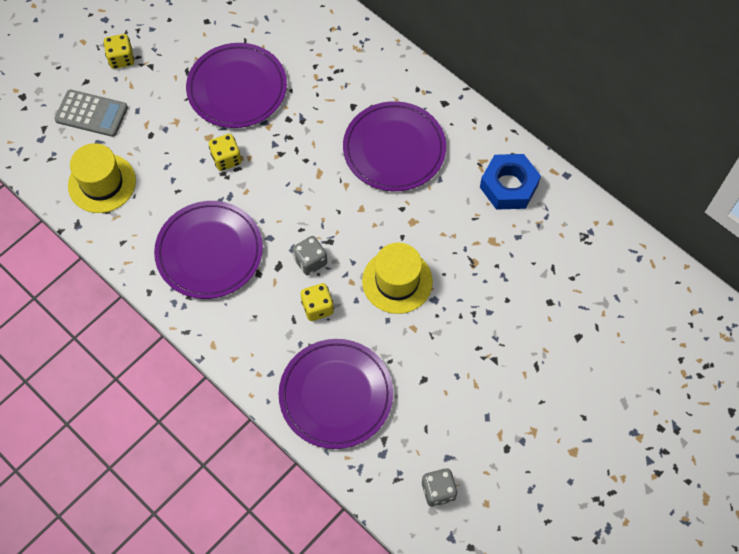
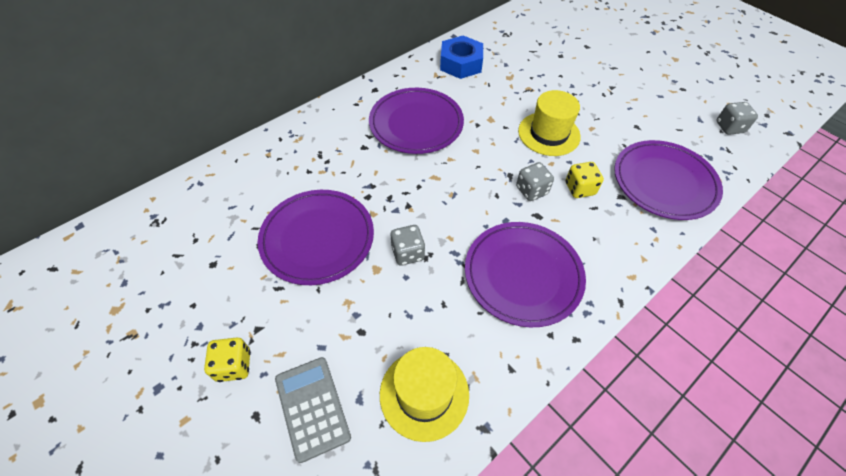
camera: 85 degrees left, 10 degrees down
(91, 113) = (312, 407): grey calculator -> grey calculator turned 45 degrees counterclockwise
(226, 159) = (408, 253): yellow dice -> grey dice

